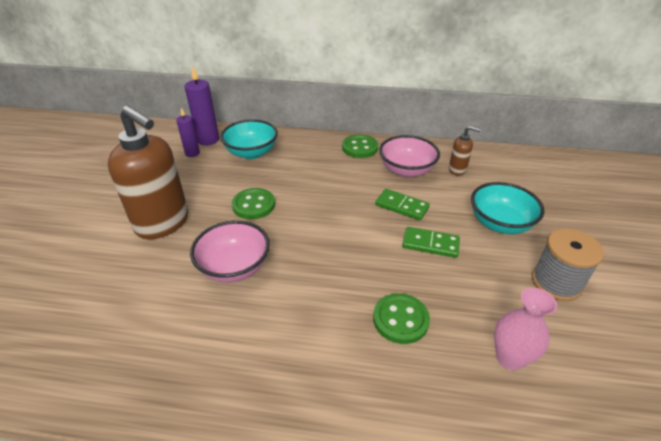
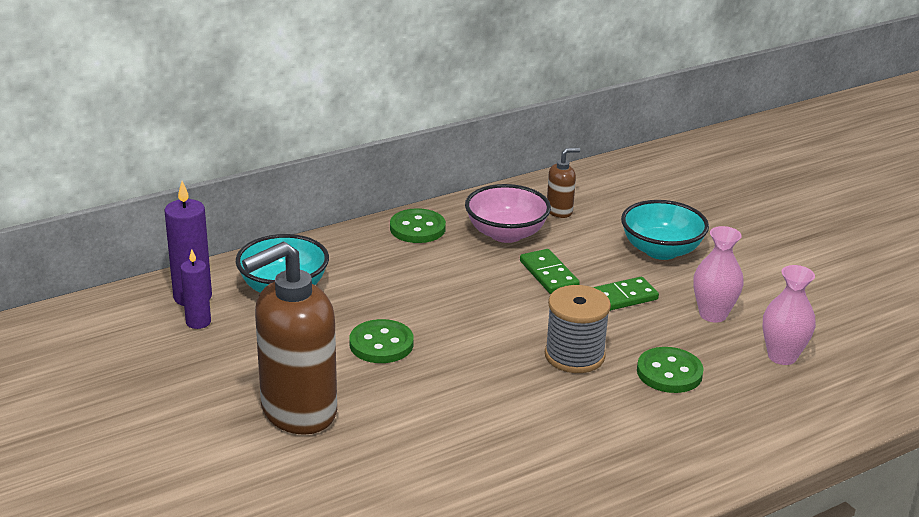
camera: 40 degrees left, 10 degrees down
(163, 223) = (298, 411): brown soap dispenser -> brown soap dispenser turned 150 degrees clockwise
(234, 267) = (454, 410): pink bowl -> none
(401, 206) = (548, 274): green domino -> green domino turned 75 degrees clockwise
(487, 290) = (713, 314): none -> pink vase
(556, 282) = (759, 282): grey spool -> grey spool (574, 356)

